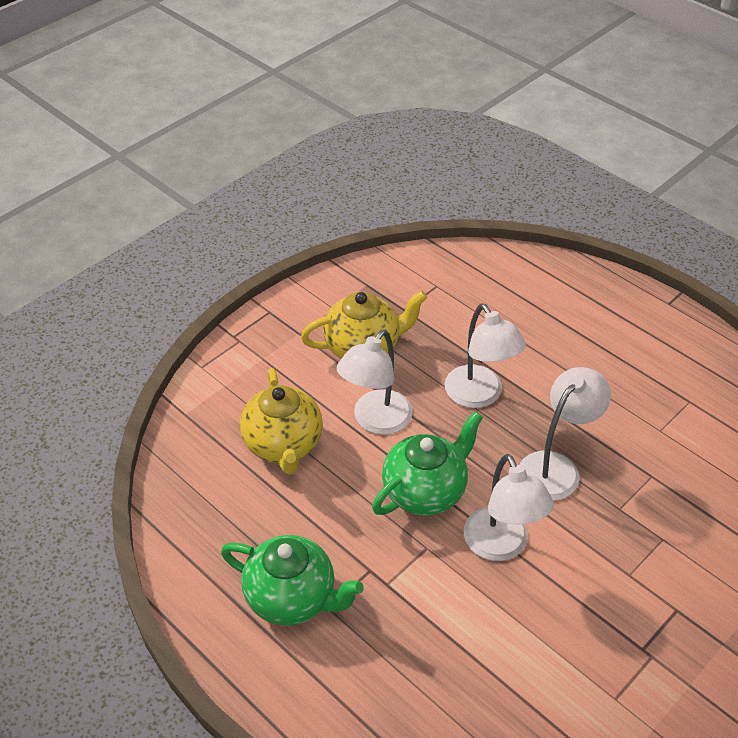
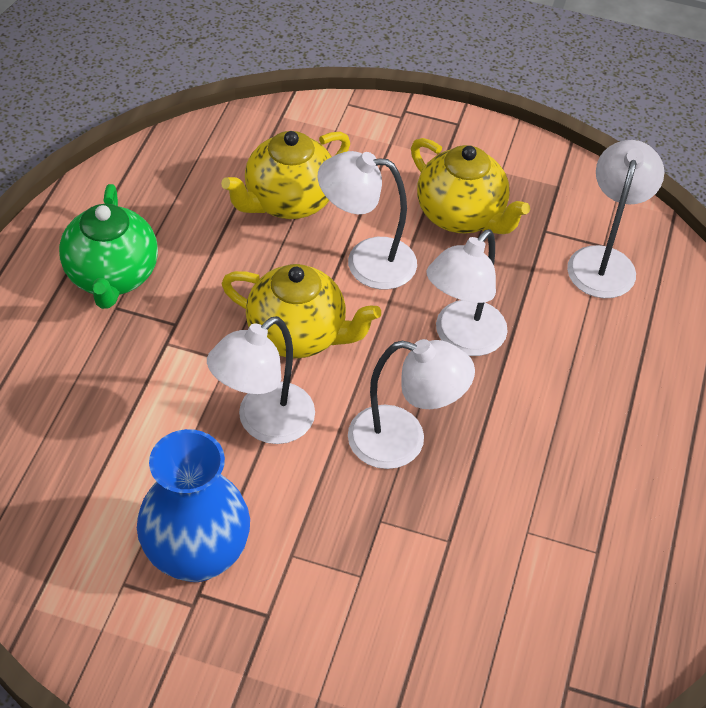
camera: 60 degrees right, 5 degrees up
(425, 491) = (298, 335): green teapot -> yellow teapot
(450, 291) = (604, 261): none -> white lamp
(607, 637) = (197, 555): none -> blue vase

